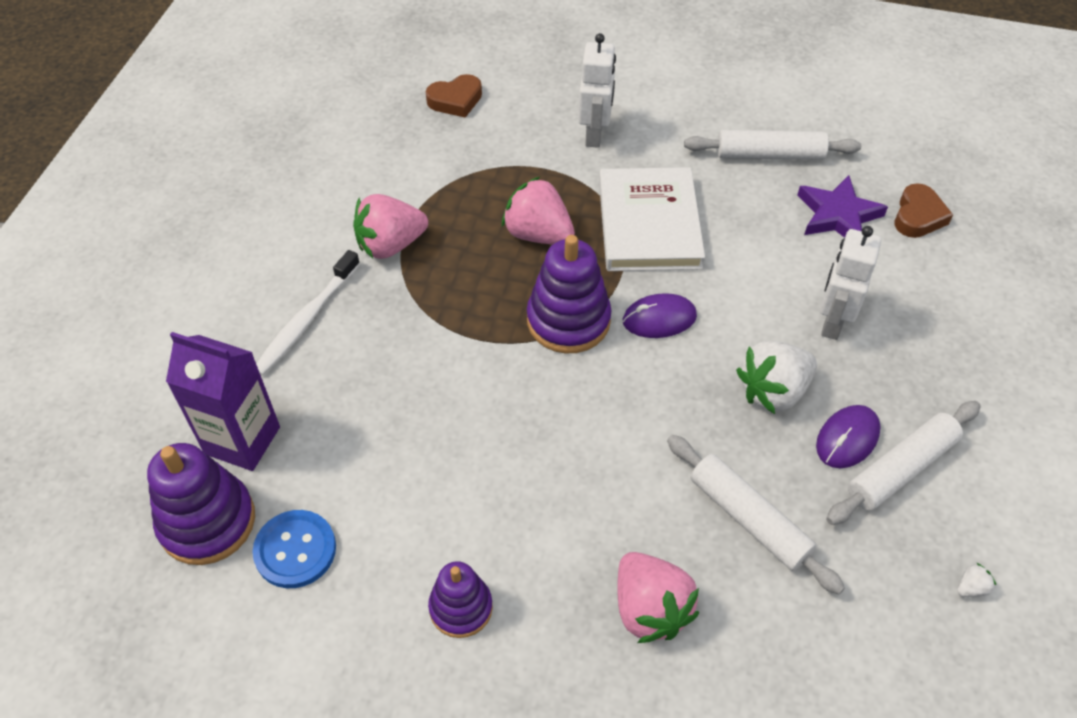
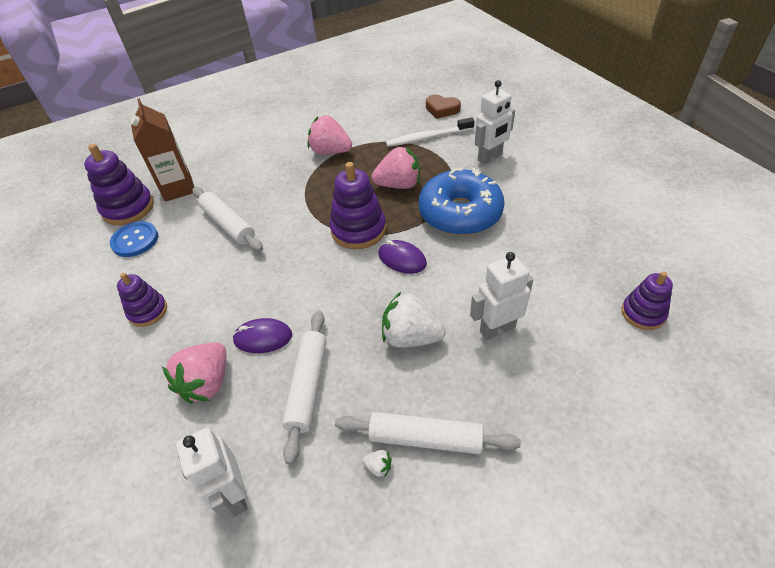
camera: 50 degrees right, 5 degrees down
(242, 440) = (178, 188): purple carton -> brown carton
(306, 320) = (260, 160): white toothbrush -> white toothbrush (427, 137)
(538, 234) = (398, 185): pink strawberry -> pink strawberry turned 90 degrees clockwise
(649, 224) = (460, 213): white book -> blue donut
(769, 155) = (581, 221): white rolling pin -> white rolling pin (228, 225)
(823, 669) = (233, 495): none -> white robot
(838, 215) = (583, 277): purple star -> none
(847, 438) = (417, 395): purple mouse -> purple mouse (263, 338)
(918, 216) = (643, 313): brown heart -> purple stacking toy
(971, 588) = (371, 545): white strawberry -> white strawberry (378, 467)

